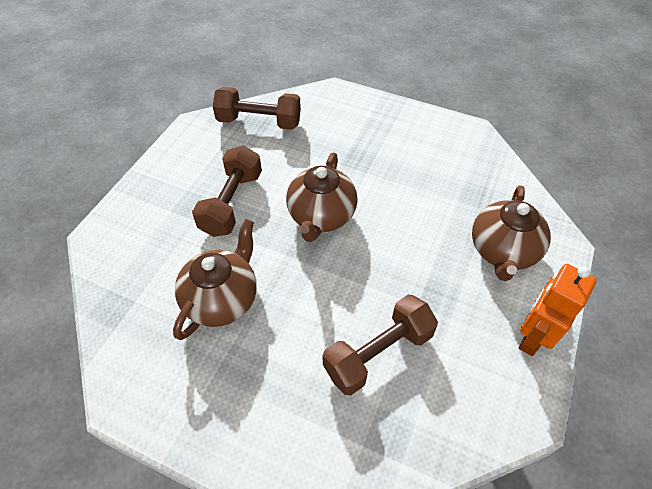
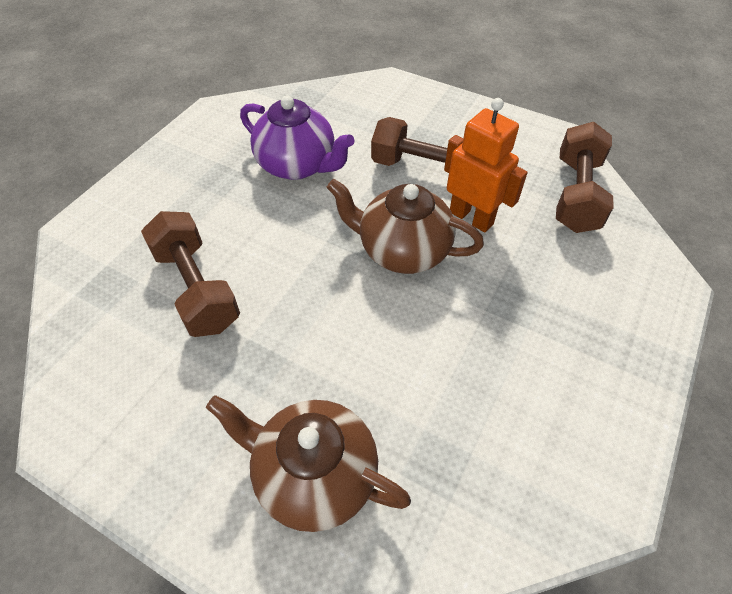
camera: 95 degrees right, 0 degrees up
(222, 299) = (298, 165): brown teapot -> purple teapot
(532, 337) = (160, 474): orange robot -> orange robot (471, 218)

